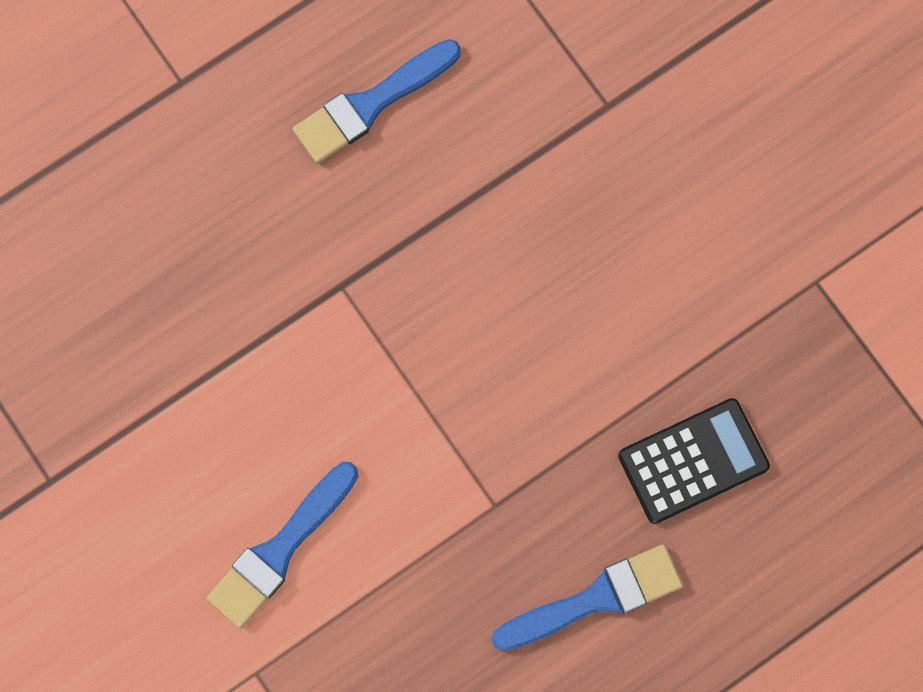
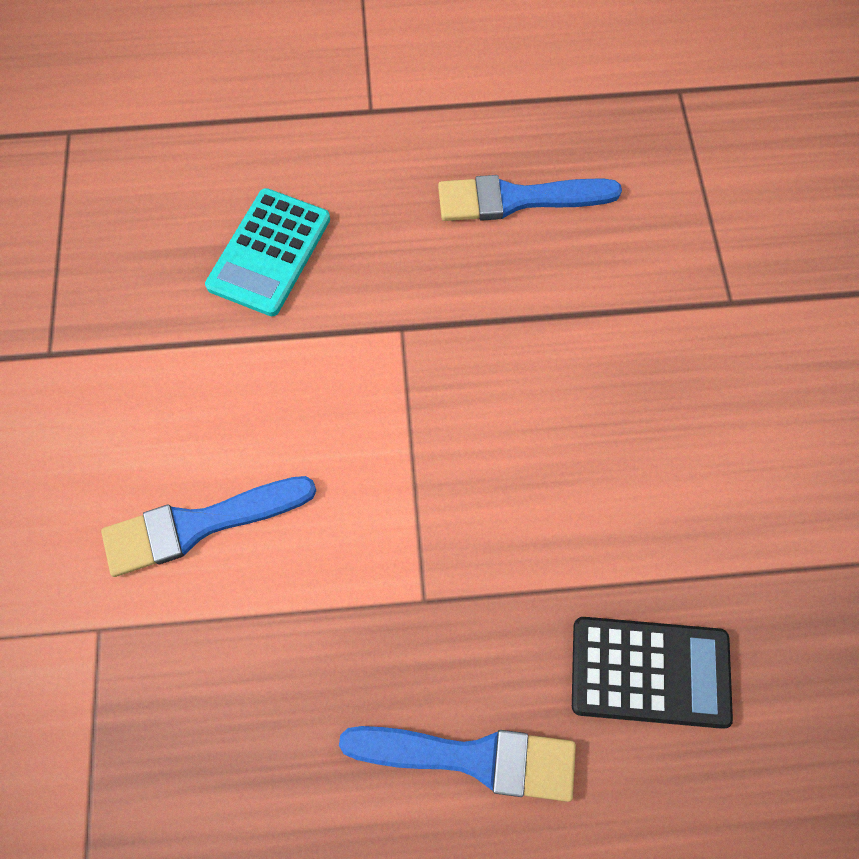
camera: 30 degrees right, 10 degrees down
(181, 280) = (269, 252): none -> turquoise calculator

